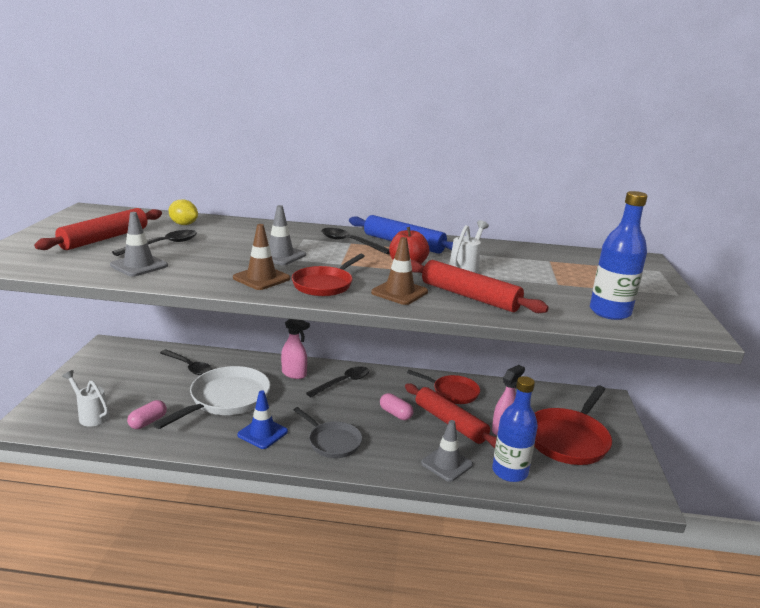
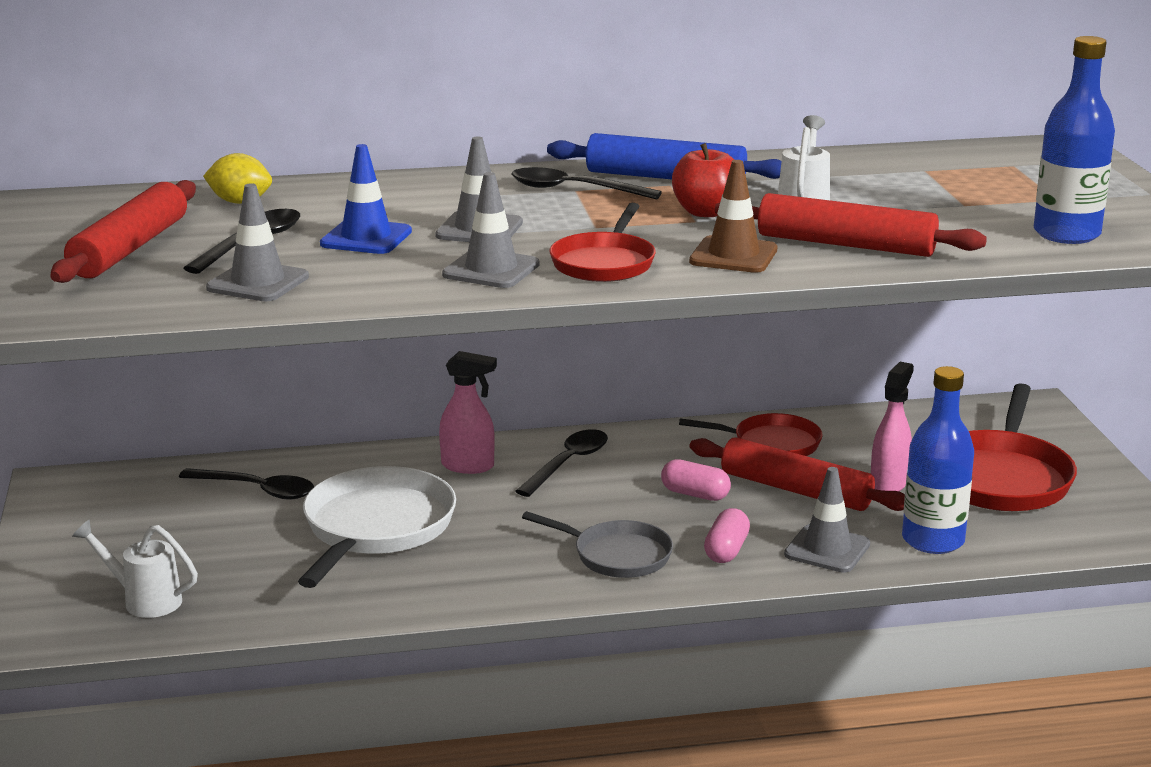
camera: 15 degrees left, 0 degrees up
(148, 422) = (262, 589): pink capsule -> pink capsule (726, 550)
(261, 278) = (491, 270): brown traffic cone -> grey traffic cone
(262, 433) = (486, 566): blue traffic cone -> blue traffic cone (366, 238)

